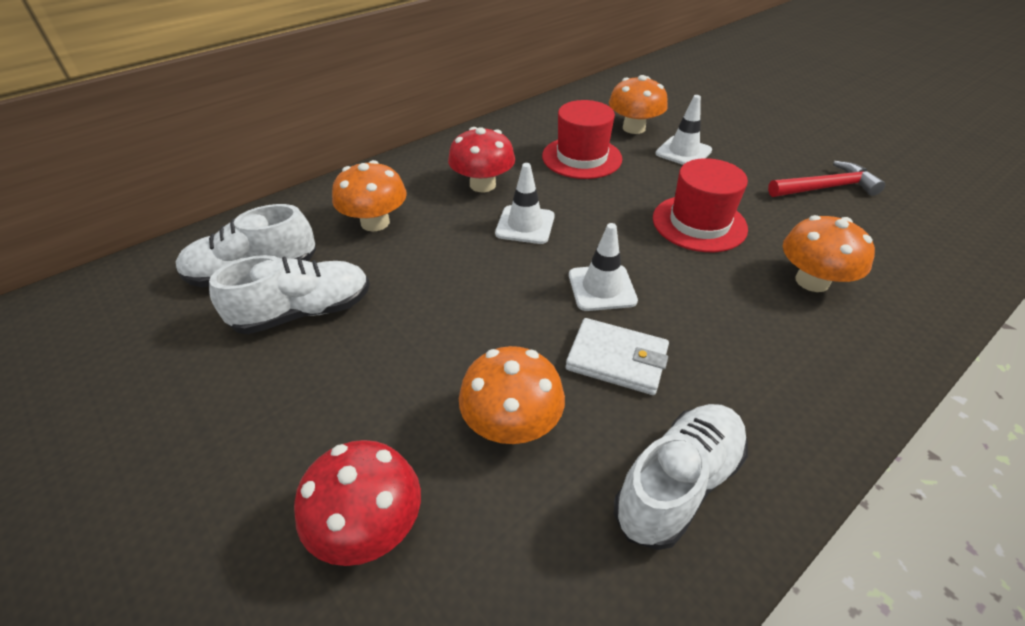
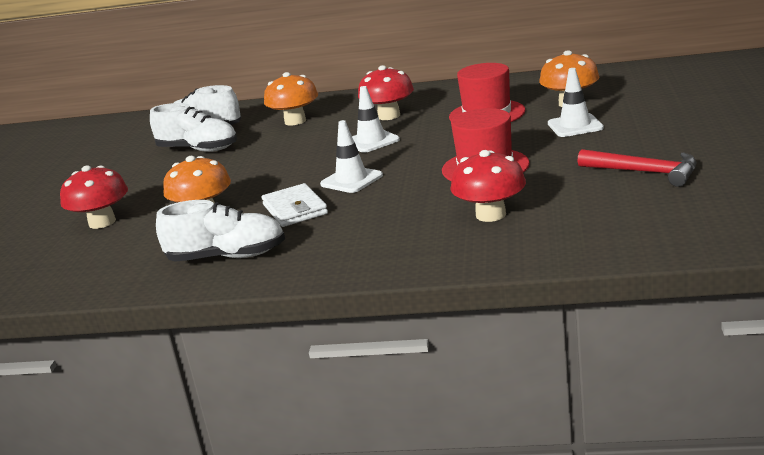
camera: 50 degrees right, 20 degrees down
(812, 281) = (490, 215): orange mushroom -> red mushroom

